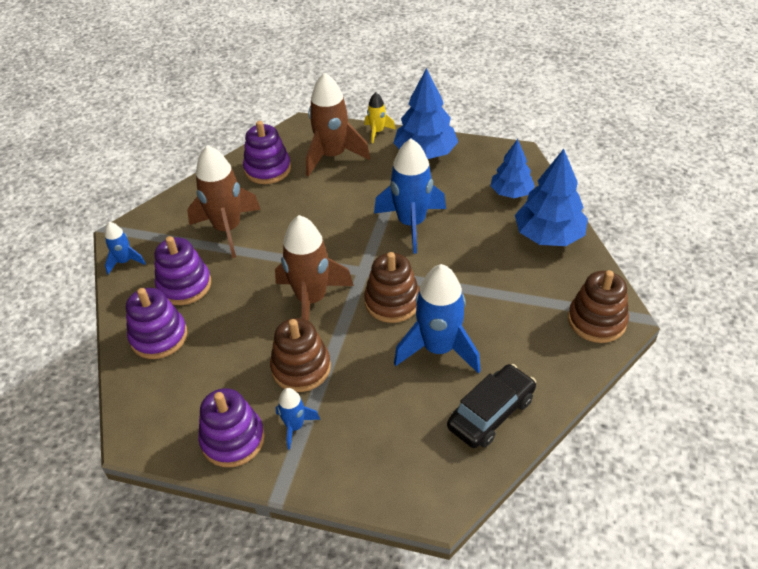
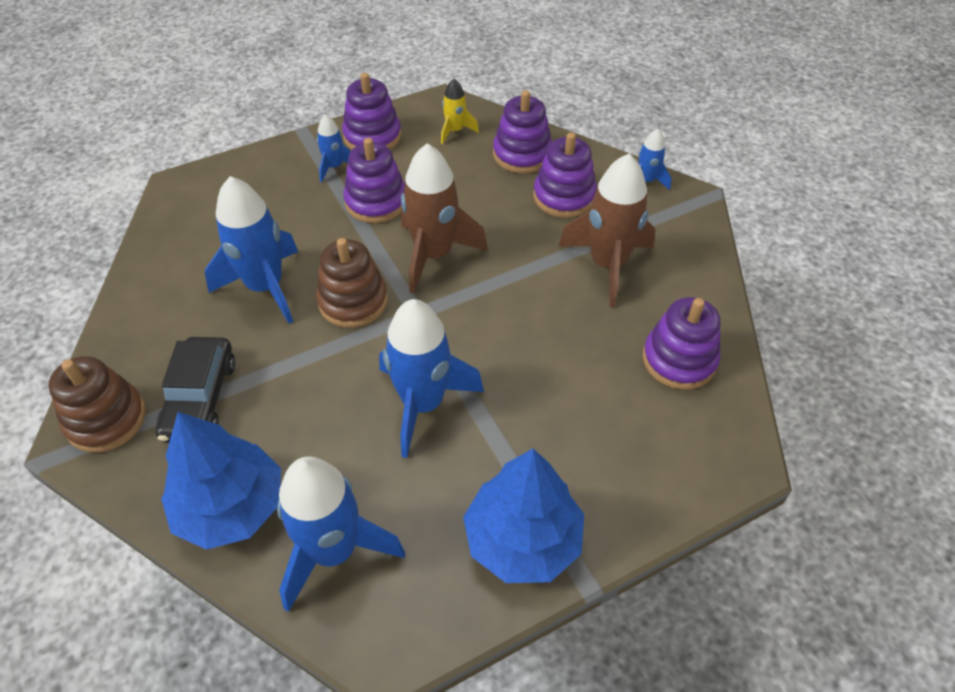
camera: 135 degrees right, 5 degrees up
(301, 368) = (376, 202): brown stacking toy -> purple stacking toy
(332, 156) = (634, 437): brown rocket -> none
(377, 132) = (634, 530): yellow rocket -> yellow rocket (455, 131)
(491, 413) = (173, 265): black car -> black car (200, 399)
(511, 192) = (334, 551): blue tree -> blue rocket

